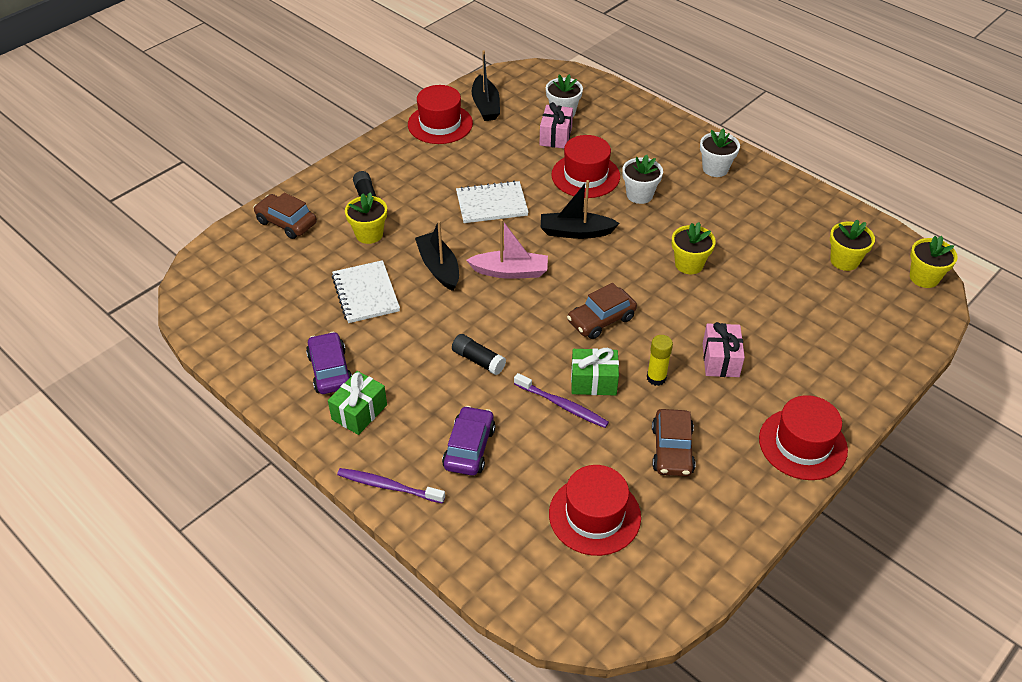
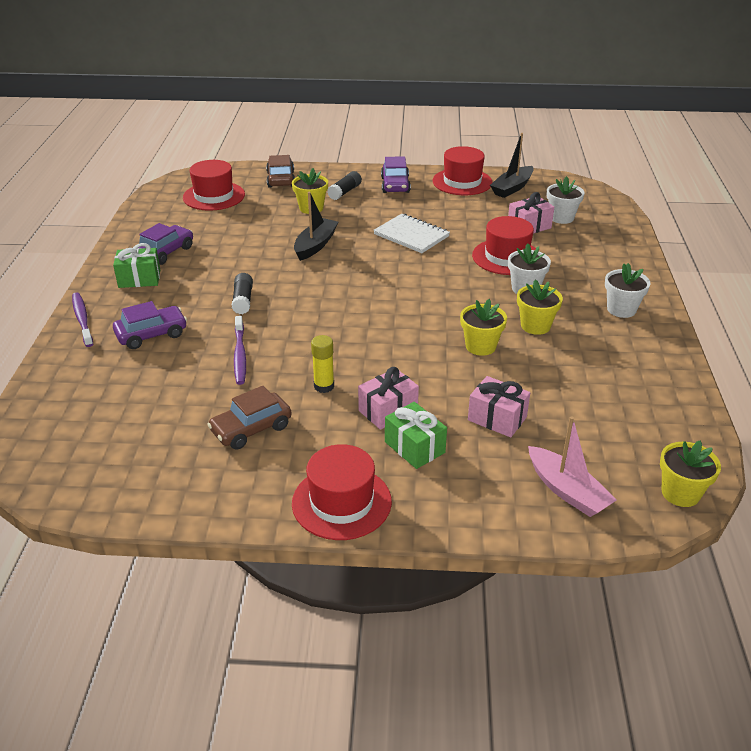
camera: 50 degrees right, 10 degrees down
(365, 293) = (252, 232): white notebook -> none
(394, 162) = (395, 185): none -> purple car
(510, 272) = (351, 273): pink boat -> pink boat (567, 491)
(575, 232) = (436, 280): black boat -> none
(593, 381) = (282, 358): green gift -> green gift (414, 447)
(594, 515) = (139, 420): red hat -> red hat (214, 196)
(601, 320) = (355, 333): brown car -> none
(781, 310) = (497, 418): none -> pink gift
(844, 260) = (621, 430): yellow flower pot -> yellow flower pot (535, 326)

